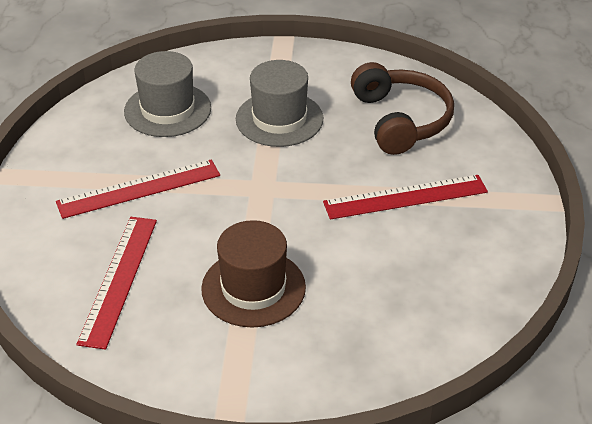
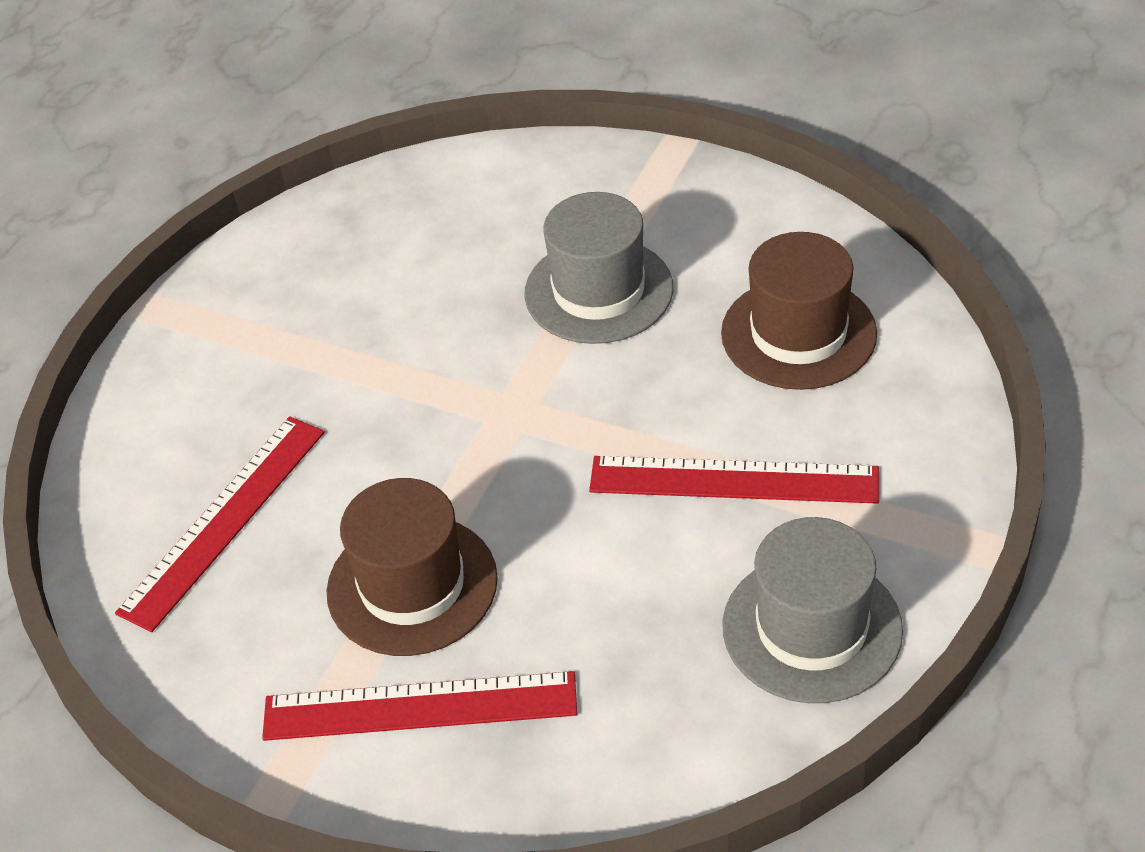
camera: 25 degrees right, 5 degrees up
(139, 189) = (325, 371): red ruler -> red ruler (420, 707)
(167, 110) = (433, 239): grey hat -> grey hat (812, 628)
(401, 120) = (798, 333): brown headphones -> brown hat

